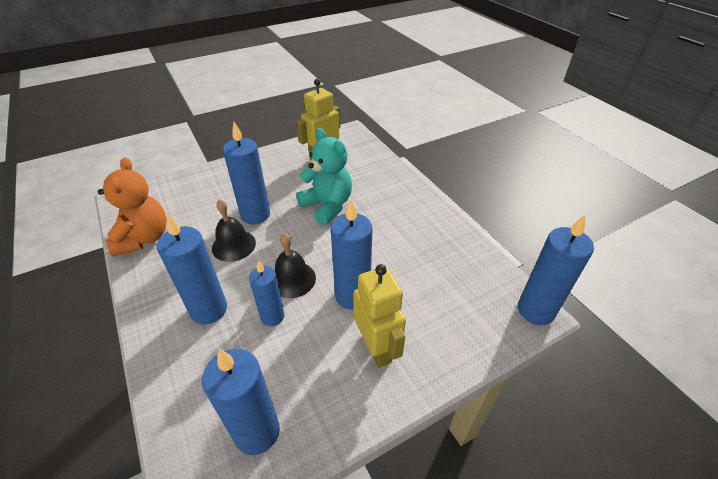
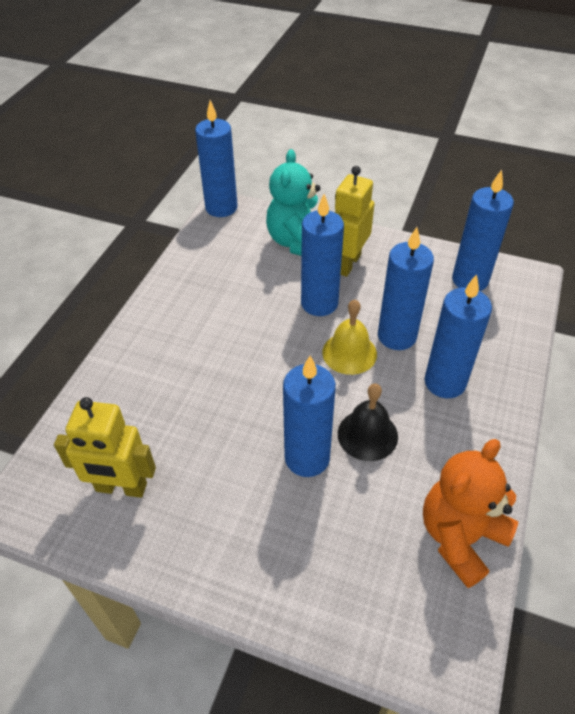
camera: 130 degrees left, 5 degrees up
(272, 316) = (397, 336): blue candle -> blue candle, size x1.55
(292, 279) = (349, 353): black bell -> yellow bell
(327, 206) = (223, 402): turquoise teddy bear -> turquoise teddy bear (297, 242)

